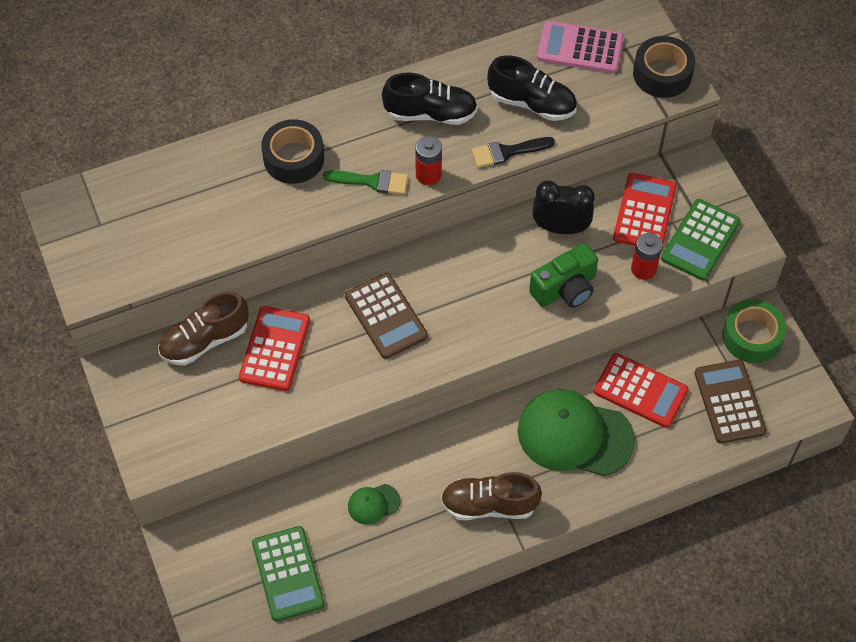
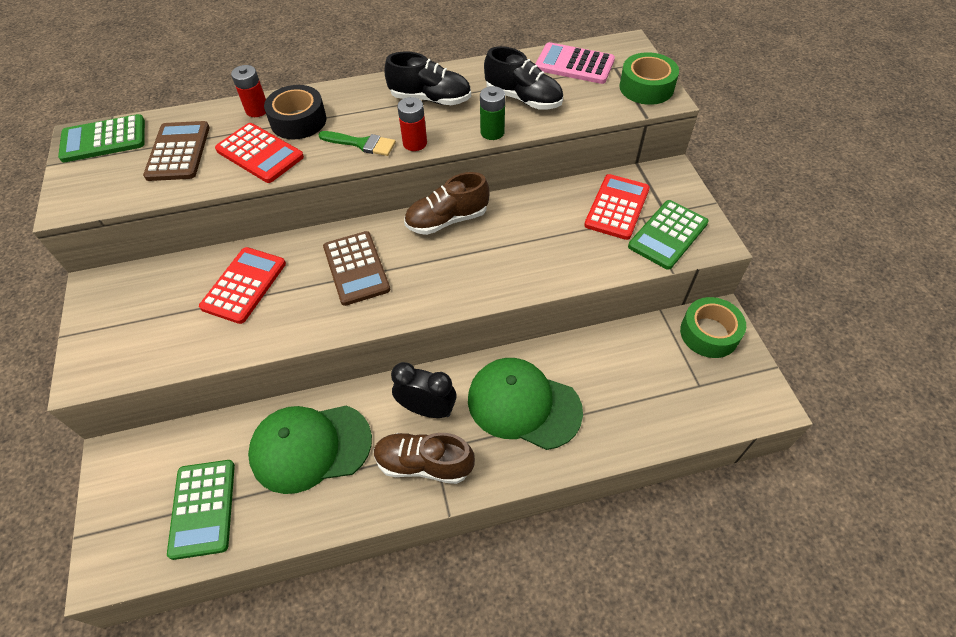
camera: 10 degrees right, 5 degrees down
(87, 206) = (104, 139): none -> green calculator
(205, 340) = (184, 271): brown shoe -> brown shoe (447, 220)
(373, 504) = (310, 447): green cap -> green cap, size x2.26
(507, 152) = (492, 132): black brush -> green battery
(560, 228) = (536, 212): black clock -> black clock (427, 409)
(565, 289) = (531, 263): green camera -> none
(640, 391) = (595, 370): red calculator -> red calculator (260, 153)
(643, 269) = (610, 253): red battery -> red battery (257, 110)
(662, 74) = (646, 87): black tape -> green tape
(729, 402) = (682, 391): brown calculator -> brown calculator (178, 152)

